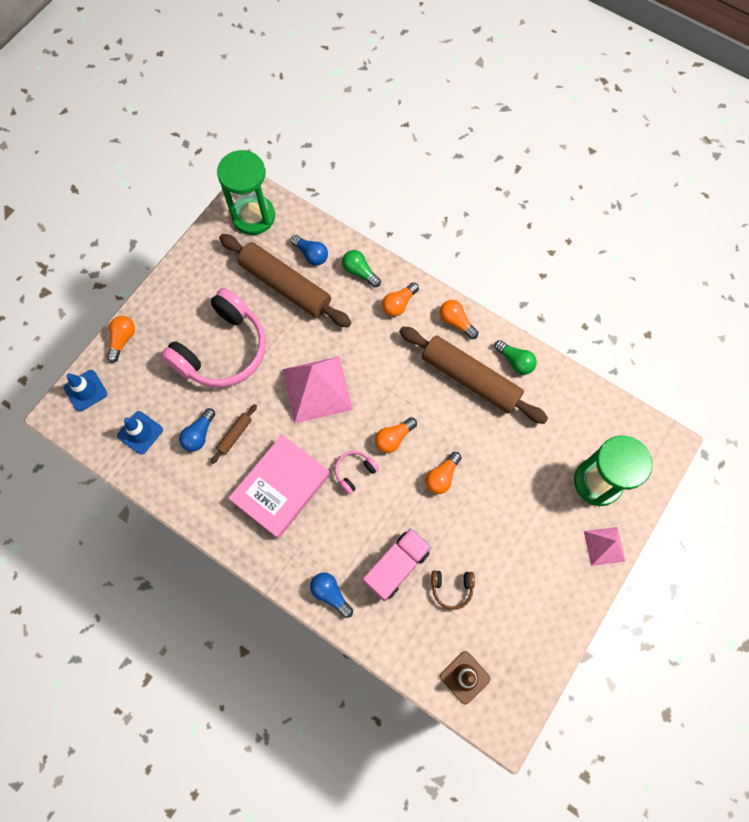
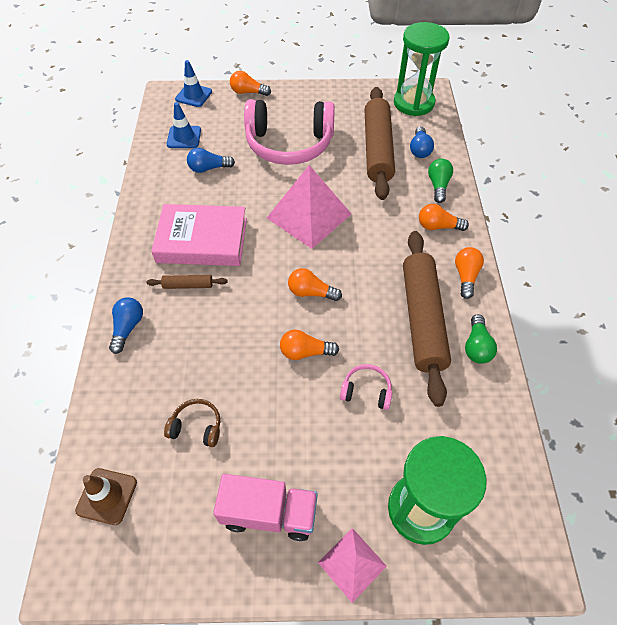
camera: 55 degrees right, 15 degrees down
(123, 340) = (248, 92): orange light bulb -> orange light bulb turned 150 degrees counterclockwise
(235, 435) = (225, 188): brown rolling pin -> brown rolling pin (188, 285)
(354, 472) = (256, 282): pink headphones -> pink headphones (366, 391)
(396, 566) = (188, 365): pink truck -> pink truck (269, 513)
(451, 588) = (196, 427): brown headphones -> brown headphones turned 135 degrees clockwise

